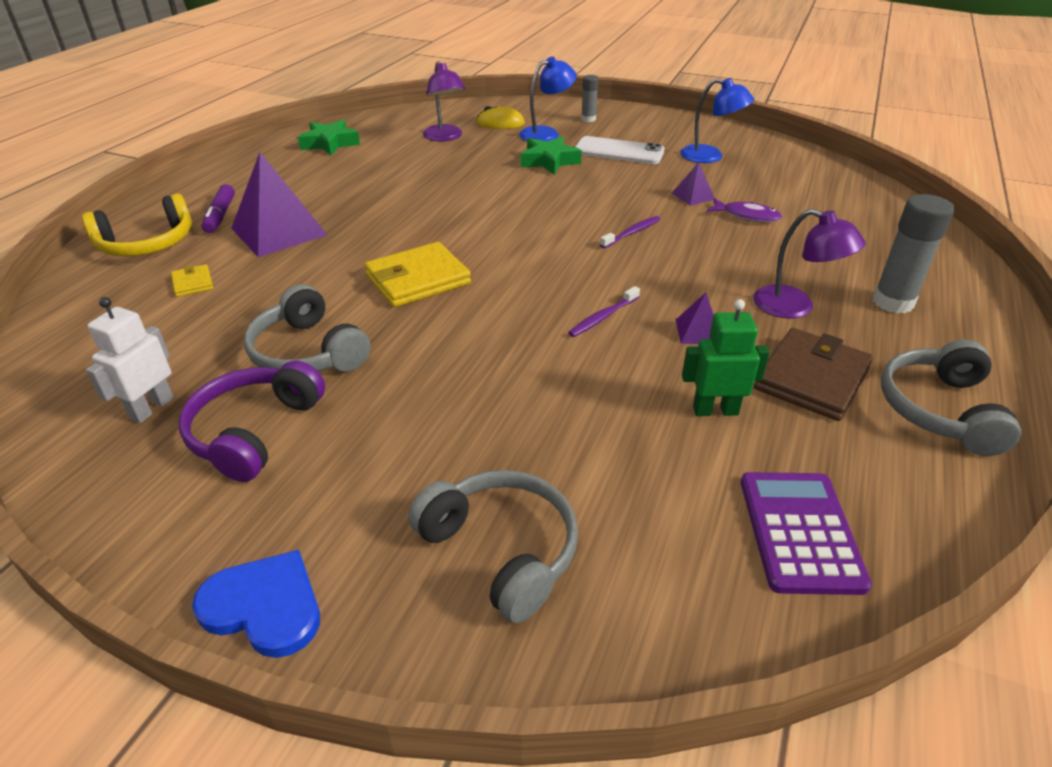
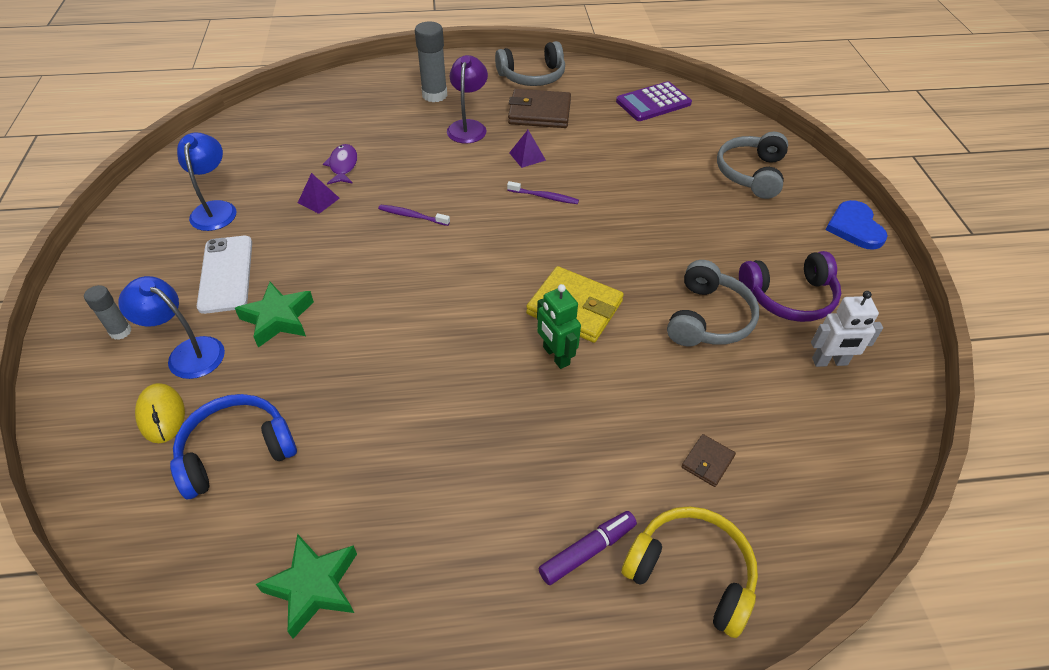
camera: 120 degrees left, 10 degrees up
(193, 283) = (707, 462): yellow wallet -> brown wallet
(279, 231) = (577, 462): purple pyramid -> none
(445, 137) = (236, 452): purple lamp -> blue headphones
(715, 410) = (596, 137): green robot -> green robot (556, 356)

